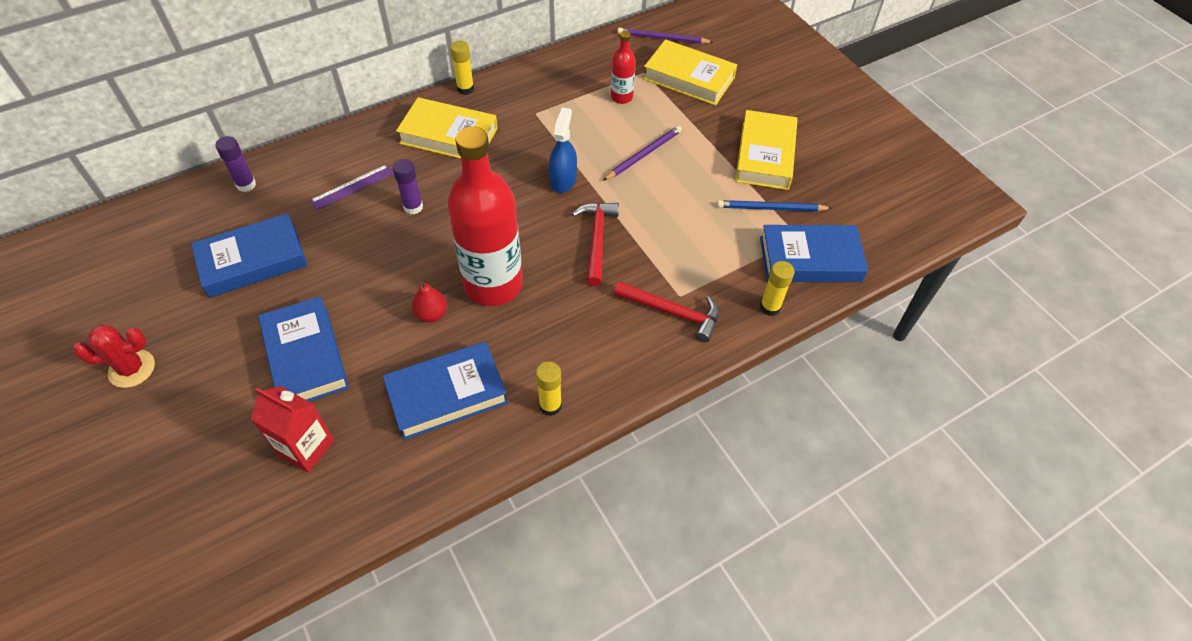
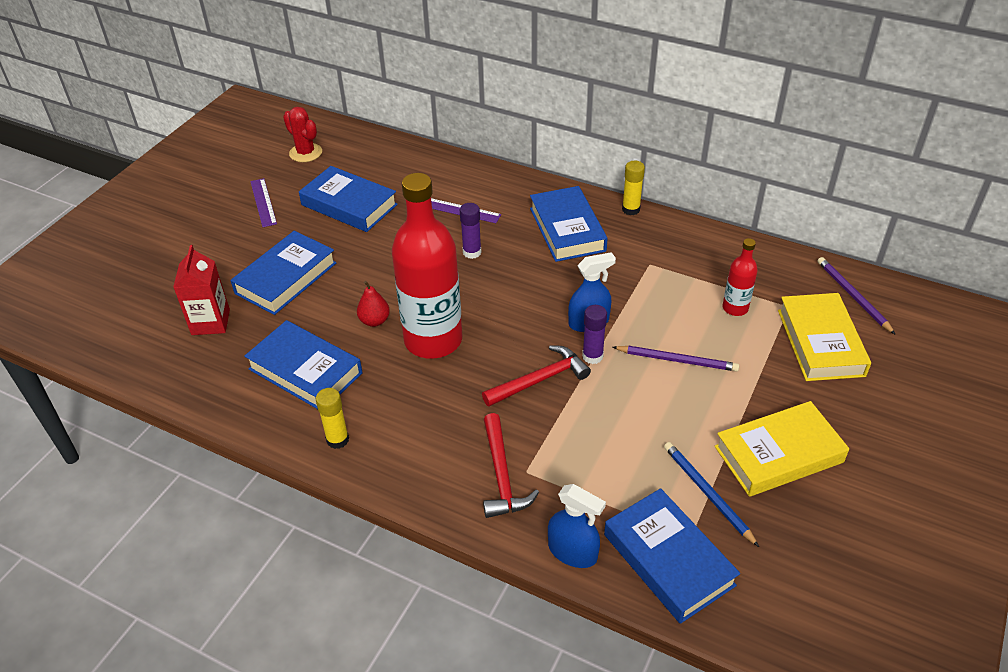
camera: 60 degrees right, 10 degrees down
(132, 369) = (220, 208): red cactus -> red cactus (305, 153)
(167, 328) = (263, 202): none -> purple ruler
(246, 185) = (414, 161): purple glue stick -> purple glue stick (592, 356)
(449, 136) = (567, 229): yellow book -> blue book
(770, 307) = (572, 552): yellow glue stick -> blue spray bottle

